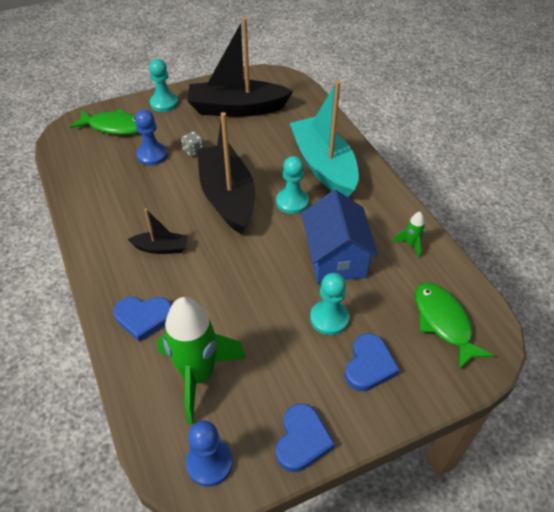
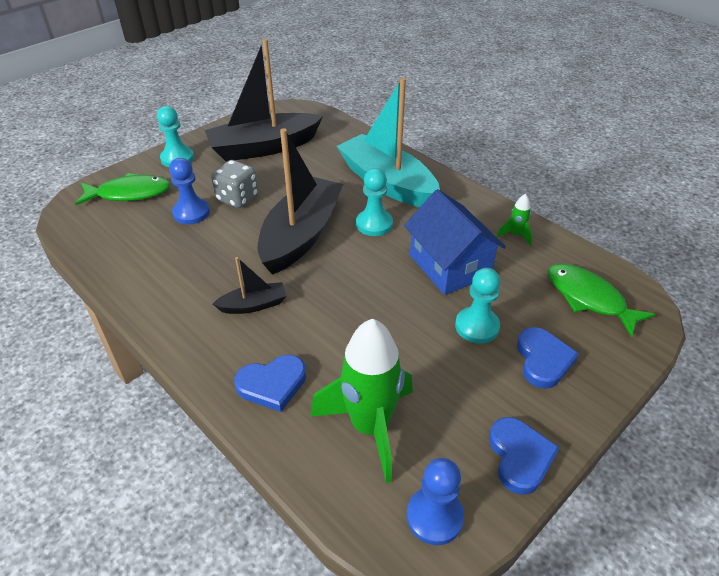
camera: 20 degrees left, 5 degrees down
(193, 151) = (237, 198): grey dice -> grey dice, size x1.67
(227, 197) = (301, 235): black boat -> black boat turned 60 degrees clockwise

